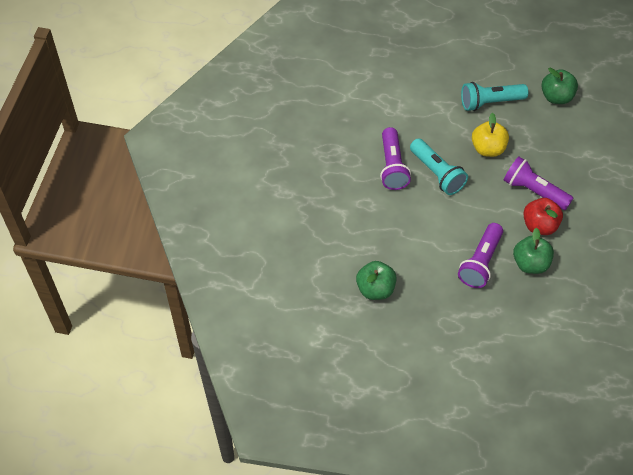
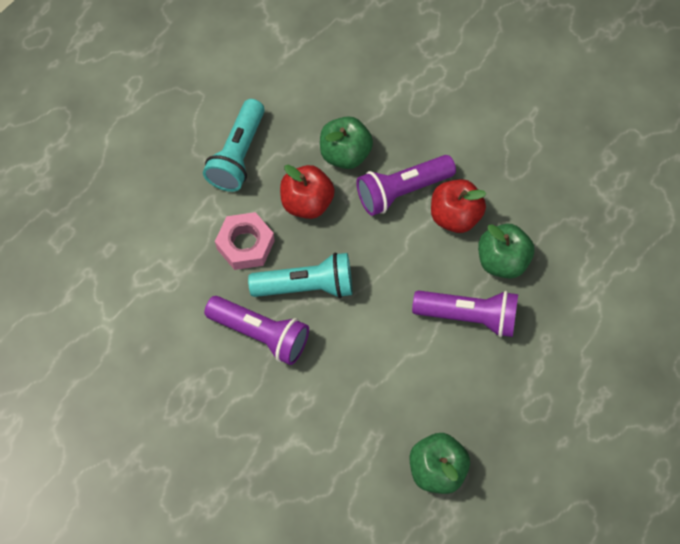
camera: 60 degrees left, 10 degrees up
(439, 133) = (245, 245): none -> pink nut
(480, 262) = (468, 316): purple flashlight -> purple flashlight turned 45 degrees counterclockwise
(488, 149) = (307, 202): yellow apple -> red apple
(556, 97) = (280, 77): green apple -> green apple (345, 154)

